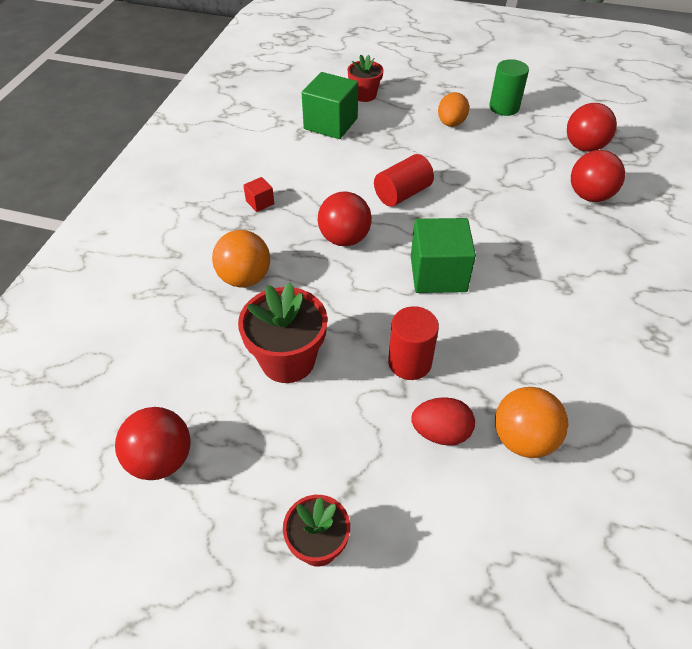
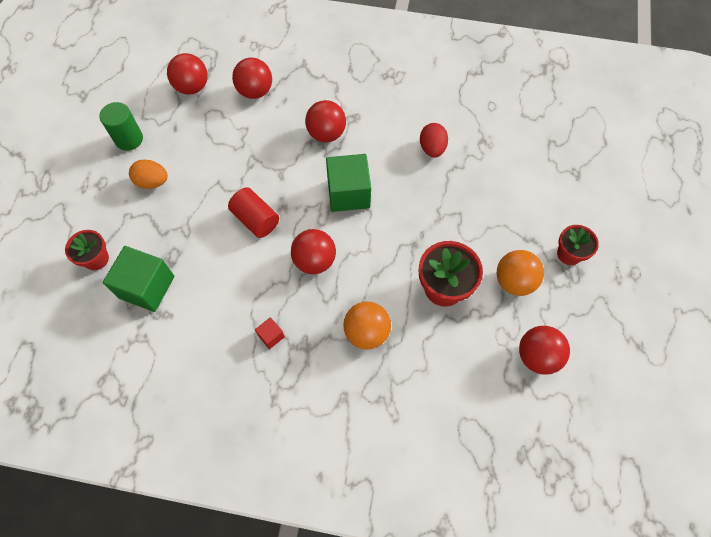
camera: 95 degrees left, 15 degrees up
(409, 362) = (433, 210): red cylinder -> none
(440, 432) = (483, 192): red egg -> red egg (432, 148)
(523, 439) = (479, 150): orange ball -> orange ball (514, 281)
(532, 257) = (326, 133): none -> red ball

